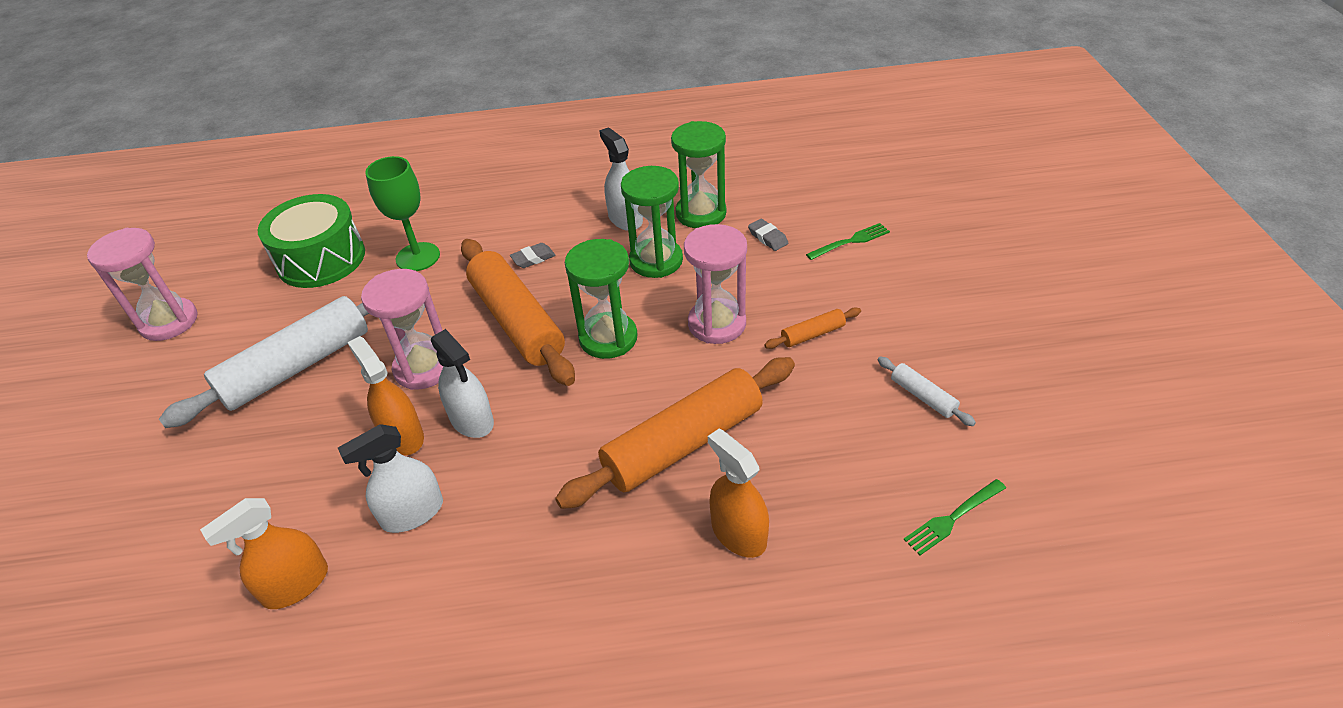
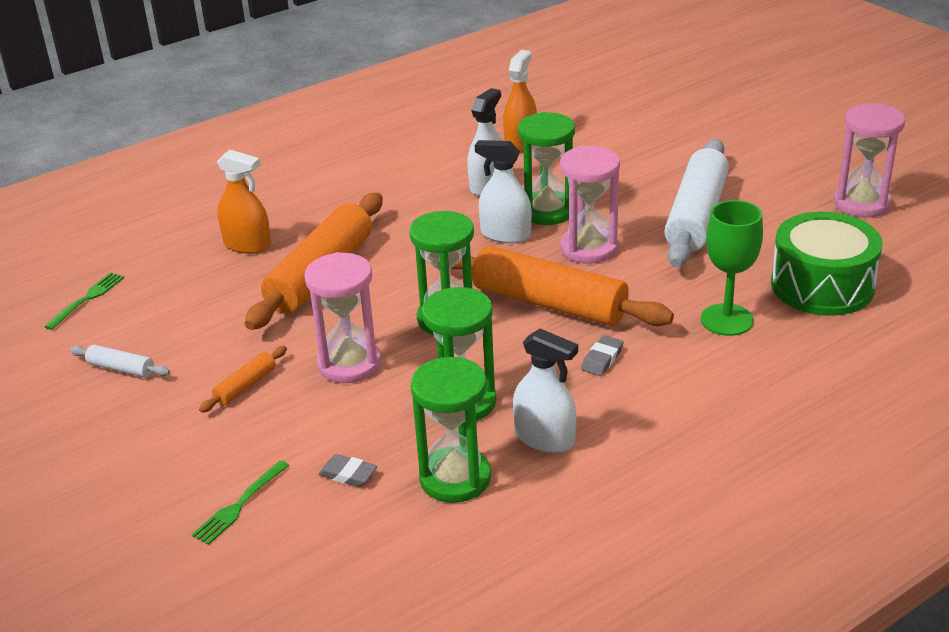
camera: 150 degrees right, 10 degrees down
(403, 436) = (547, 211): orange spray bottle -> green hourglass

